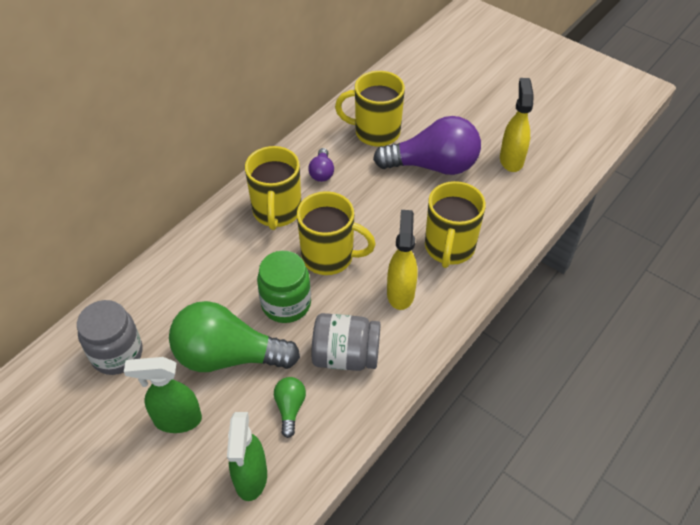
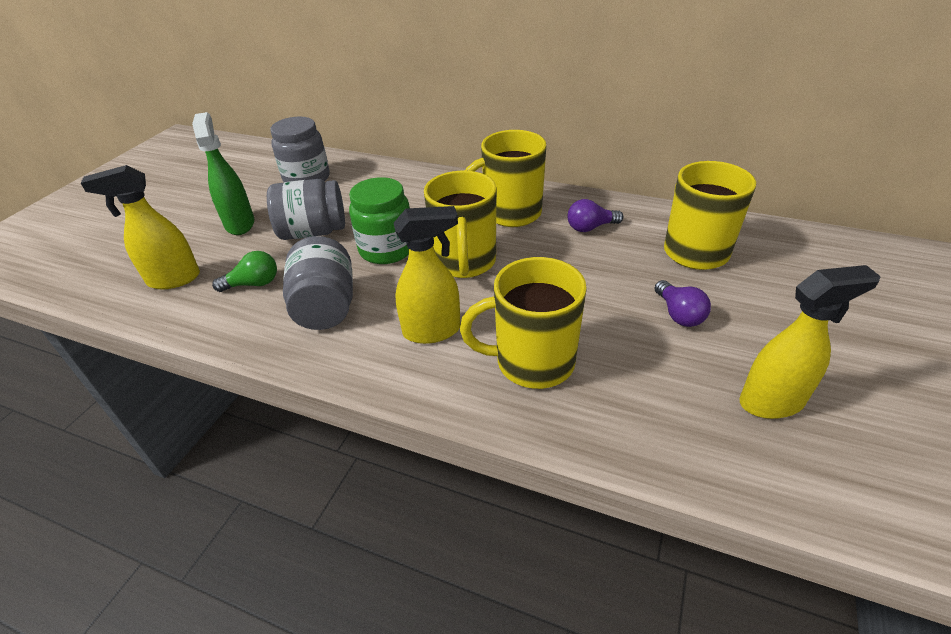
camera: 75 degrees right, 10 degrees down
(228, 356) = (313, 232): green light bulb -> grey jar
(251, 478) = (173, 279): green spray bottle -> yellow spray bottle
(433, 166) = (678, 314): purple light bulb -> purple light bulb, size x0.45

